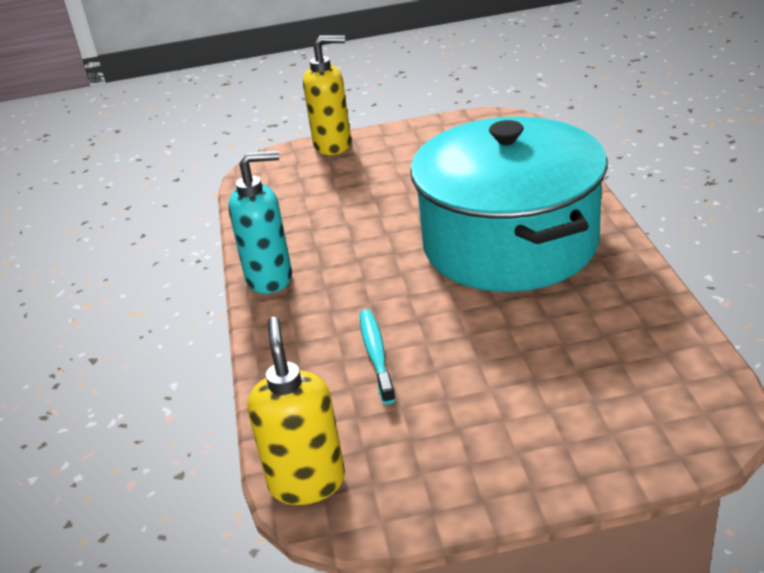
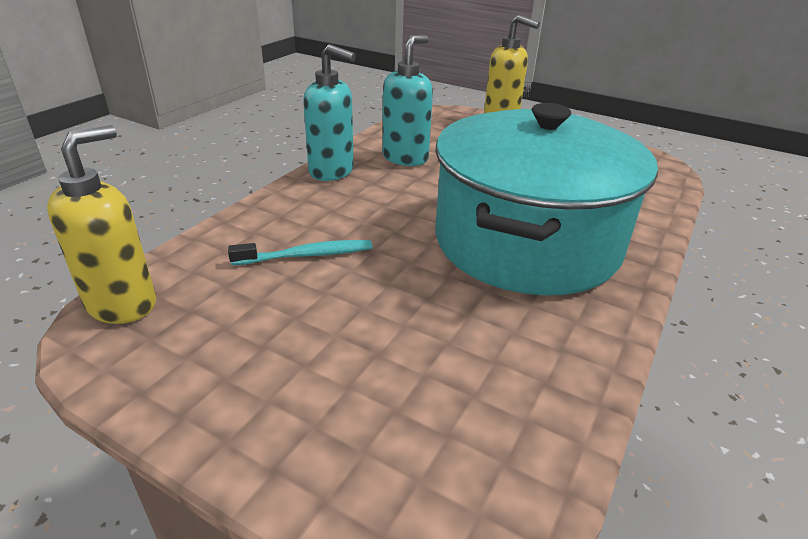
camera: 35 degrees right, 0 degrees up
(311, 228) = (405, 158): none -> turquoise soap dispenser
(376, 355) = (306, 255): turquoise toothbrush -> turquoise toothbrush turned 45 degrees clockwise

